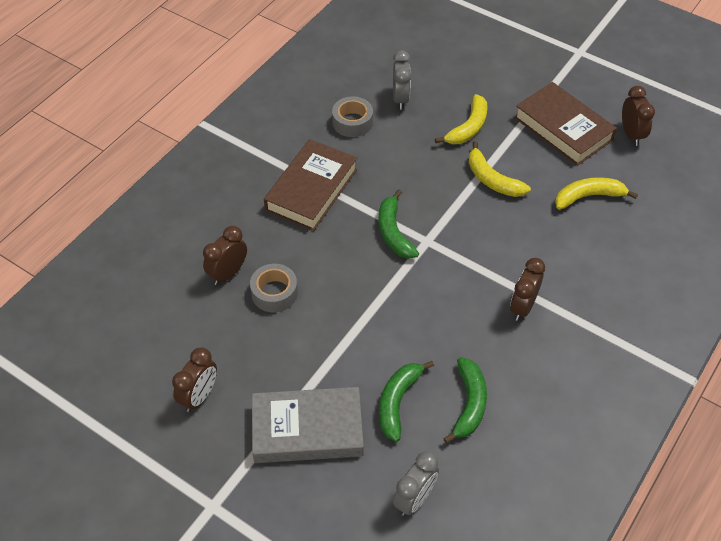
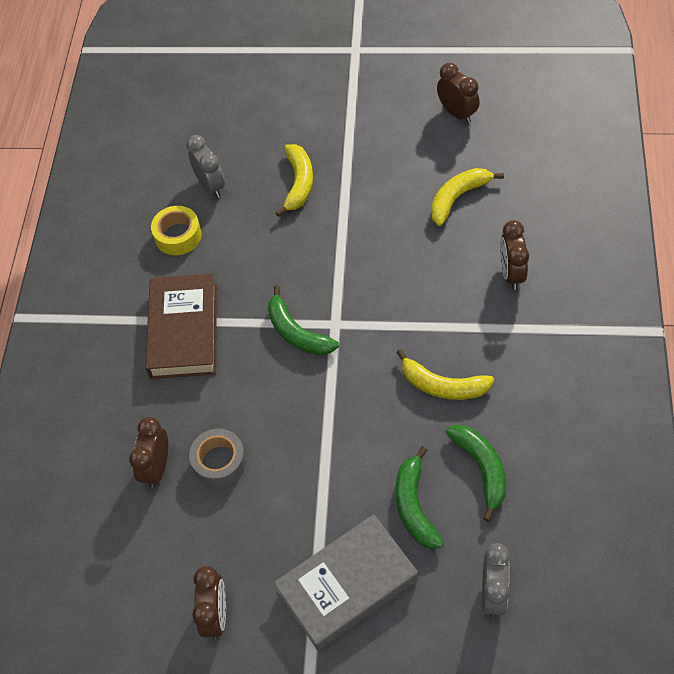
camera: 25 degrees left, 5 degrees up
(352, 122) = (178, 236): grey tape -> yellow tape
(492, 179) = (357, 227): yellow banana -> yellow banana (443, 385)
(522, 306) = (468, 343): brown clock -> brown clock (511, 273)
(563, 128) = (390, 139): brown book -> none

